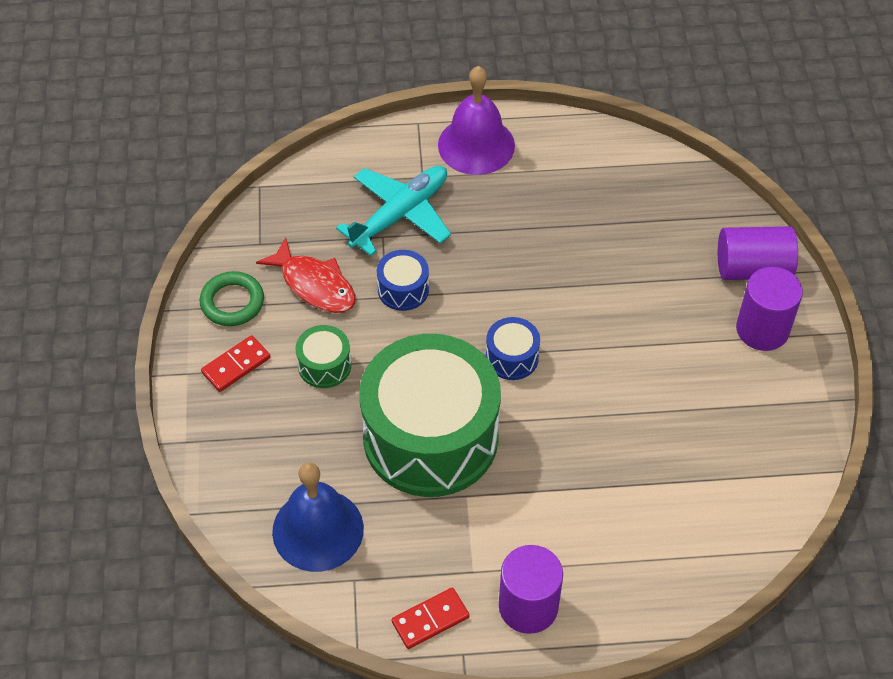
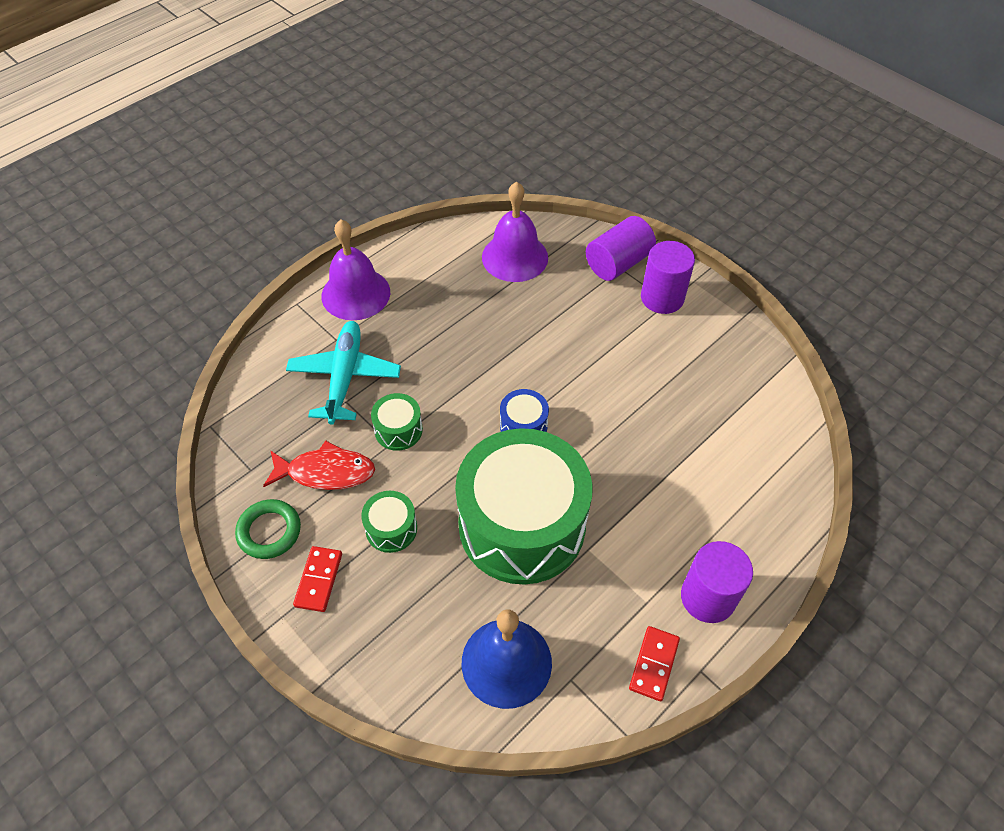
camera: 40 degrees left, 0 degrees up
(403, 289) = (398, 430): blue drum -> green drum
(655, 200) = (515, 257): none -> purple bell

